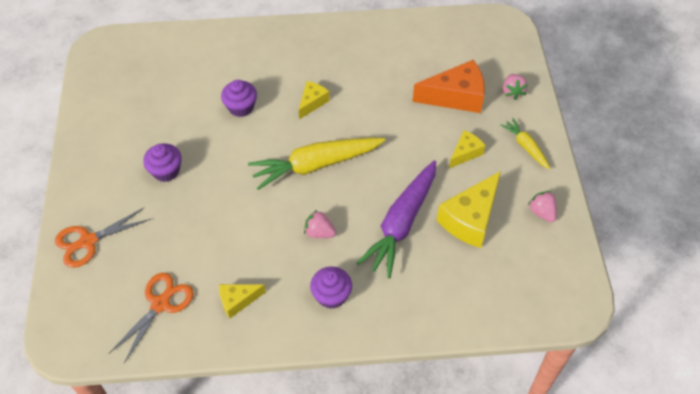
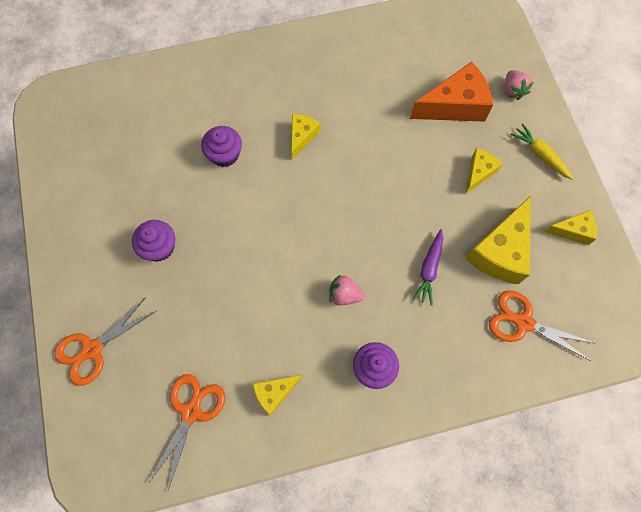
camera: 10 degrees left, 15 degrees up
(315, 165) = (322, 214): yellow carrot -> none
(401, 224) = (429, 269): purple carrot -> purple carrot, size x0.51
(478, 280) = (523, 322): none -> orange scissors
(542, 212) = (572, 231): pink strawberry -> yellow cheese

